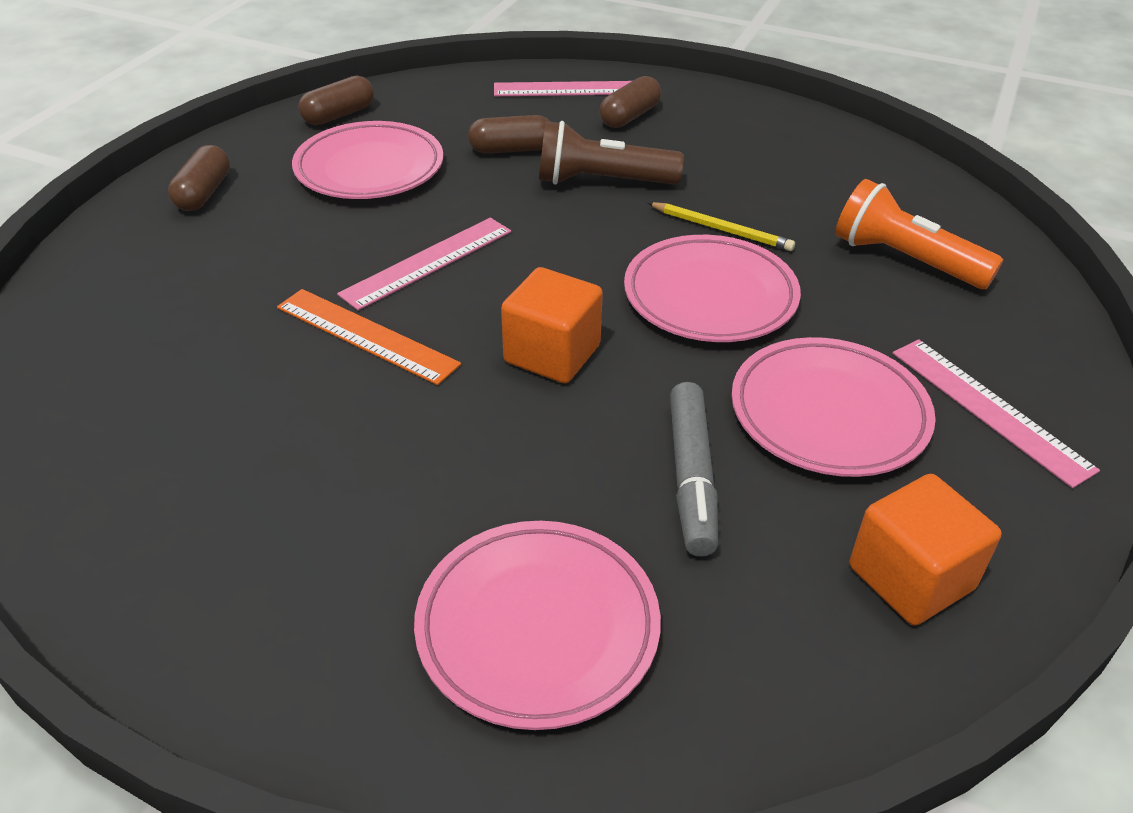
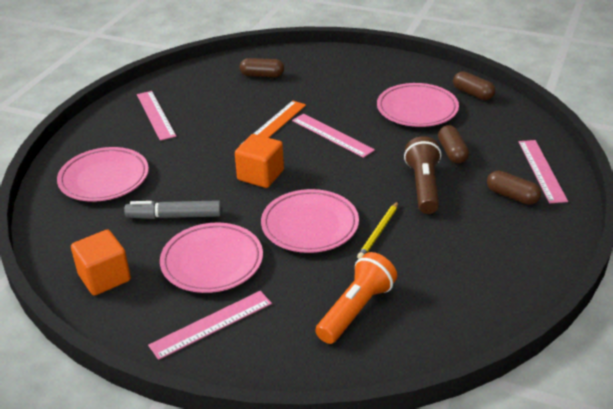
camera: 90 degrees right, 5 degrees down
(204, 193) = (382, 69): brown capsule -> brown capsule (262, 75)
(244, 545) = (156, 115): none -> pink ruler

